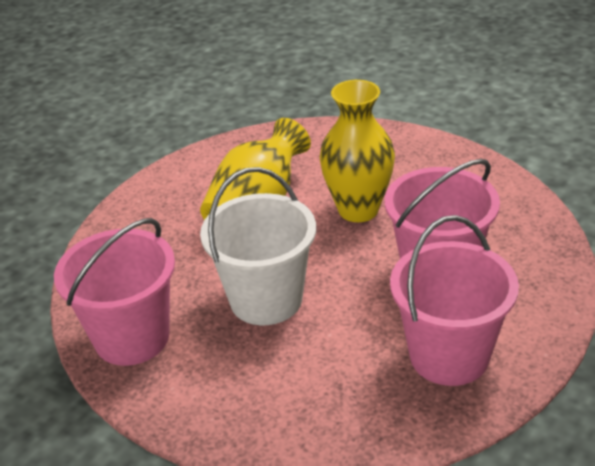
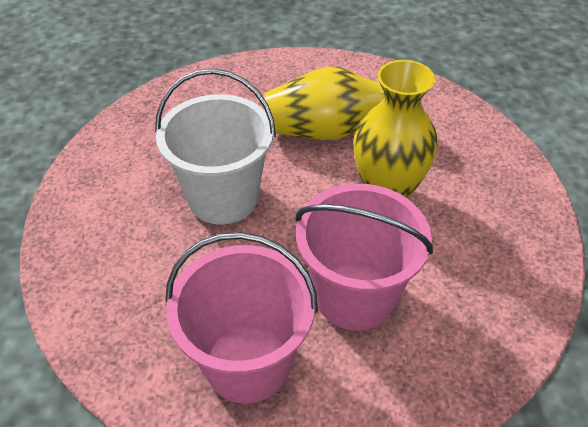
camera: 50 degrees right, 10 degrees up
(132, 337) = (126, 148): pink bucket -> none

